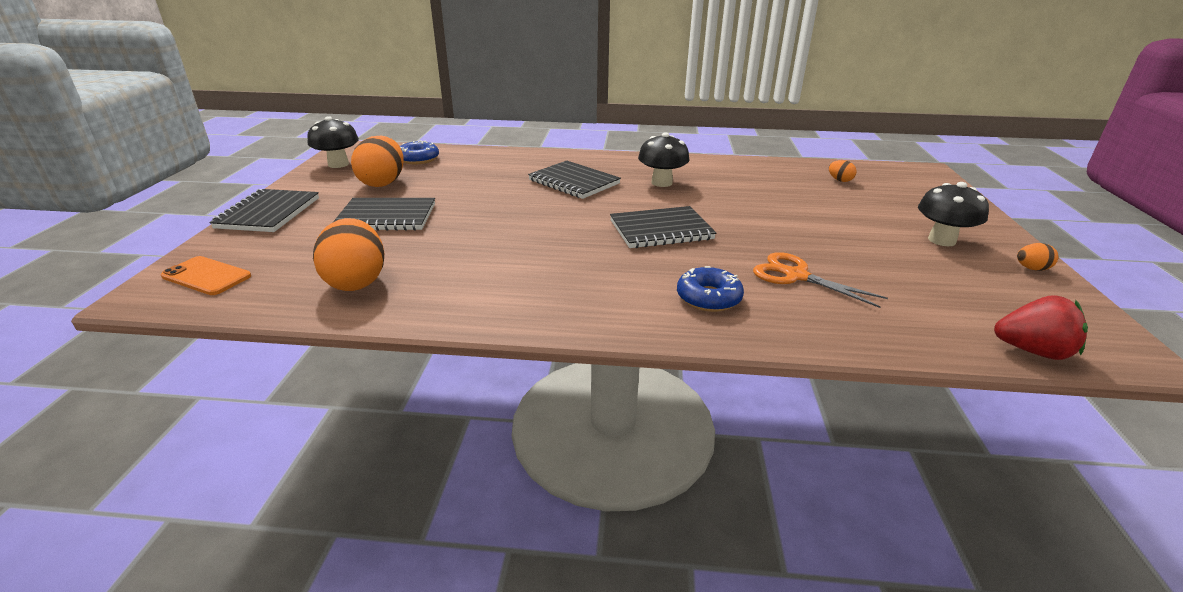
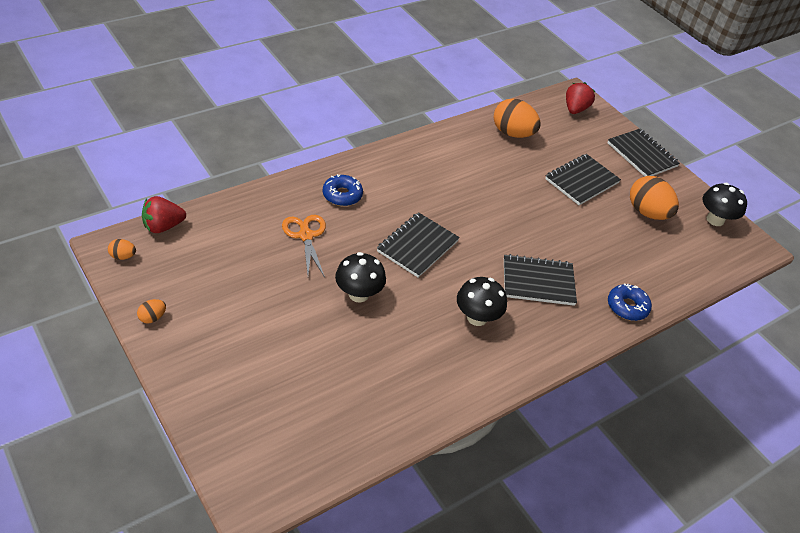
camera: 135 degrees right, 15 degrees up
(206, 276) = (575, 109): orange phone -> red strawberry
(418, 159) = (685, 256): blue donut -> blue donut (627, 307)
(796, 276) = (306, 236): orange scissors -> orange scissors turned 105 degrees counterclockwise
(840, 180) = (333, 413): orange egg -> orange egg (123, 256)
(941, 240) = (219, 330): black mushroom -> black mushroom (358, 294)

